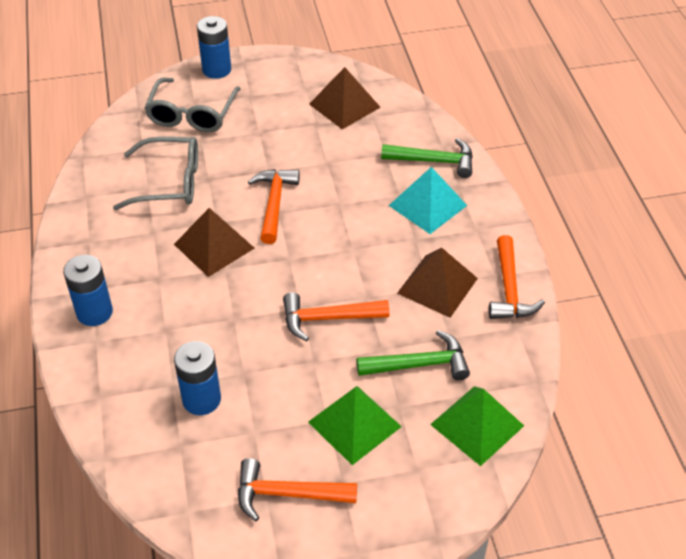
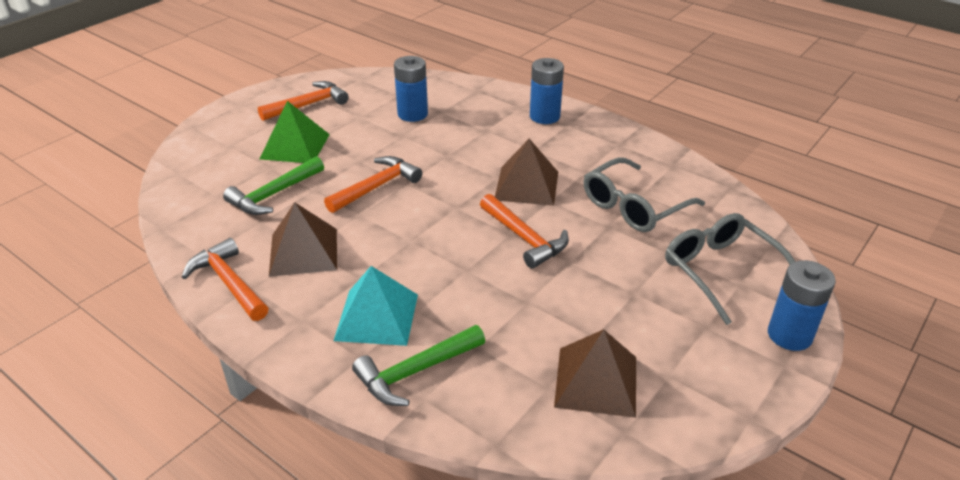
camera: 140 degrees right, 10 degrees down
(477, 424) = (200, 183): green pyramid -> none

